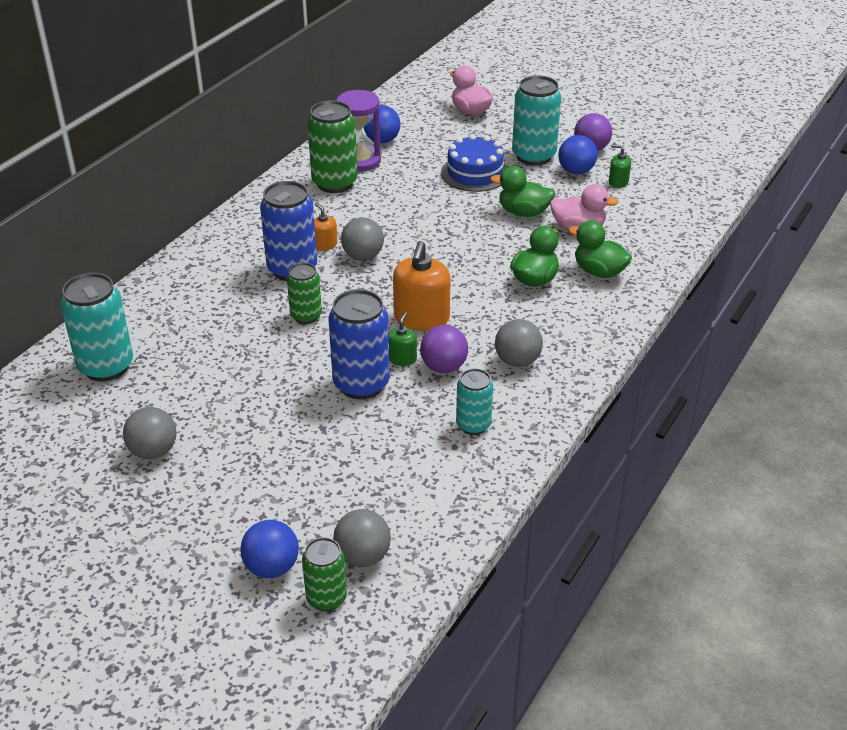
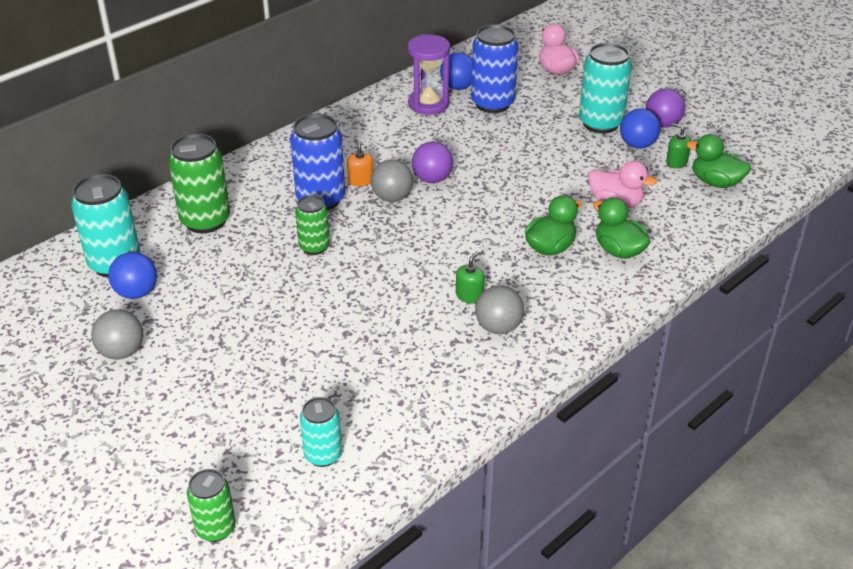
camera: 15 degrees right, 0 degrees up
(272, 567) = (179, 486): blue ball -> blue ball (136, 293)
(334, 183) = (395, 122): green can -> green can (205, 221)
(361, 384) = (337, 323): blue can -> blue can (492, 104)
(363, 556) = (267, 494): grey ball -> none
(402, 358) = (387, 305): green soap dispenser -> green soap dispenser (469, 296)
(421, 318) = (422, 268): orange soap dispenser -> none
(443, 367) = (423, 320): purple ball -> purple ball (432, 179)
(473, 425) = (428, 384): turquoise can -> turquoise can (323, 455)
(475, 173) = (535, 132): blue cake -> none
(523, 212) = (567, 178): green duck -> green duck (715, 182)

